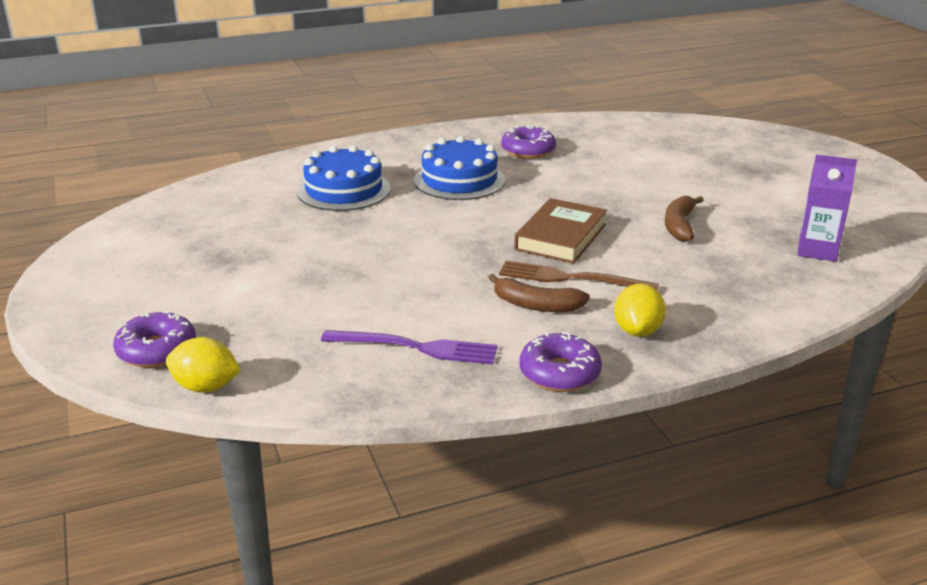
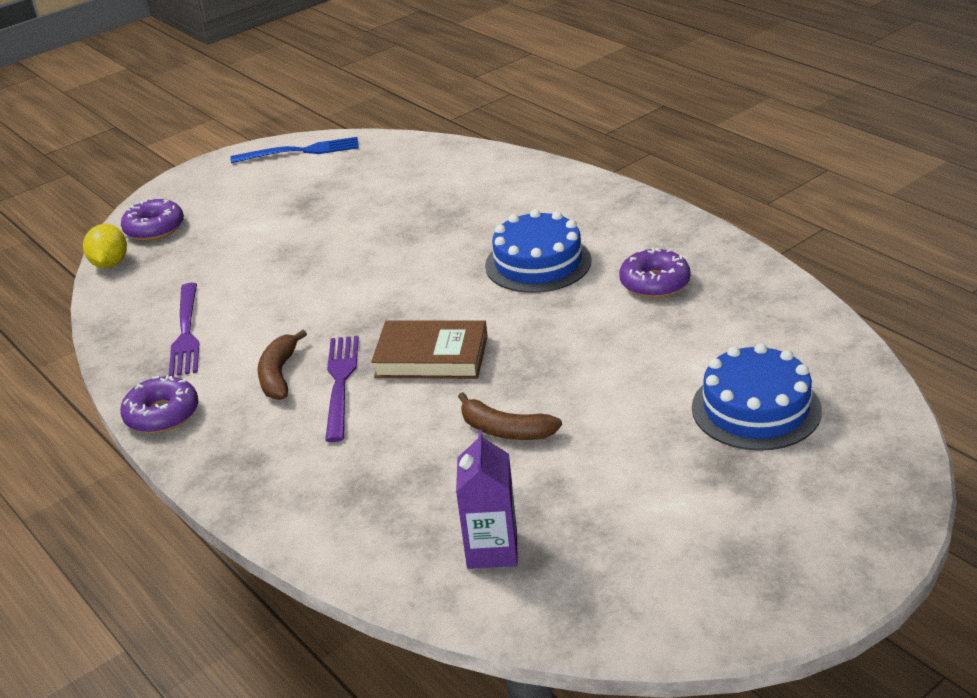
camera: 75 degrees right, 5 degrees up
(104, 247) = (301, 151): none -> blue fork
(344, 190) = (471, 210): blue cake -> blue cake (756, 409)
(570, 278) = (340, 383): brown fork -> purple fork
(637, 331) = (248, 444): yellow lemon -> none
(679, 225) = (505, 430): brown banana -> brown banana turned 150 degrees counterclockwise

